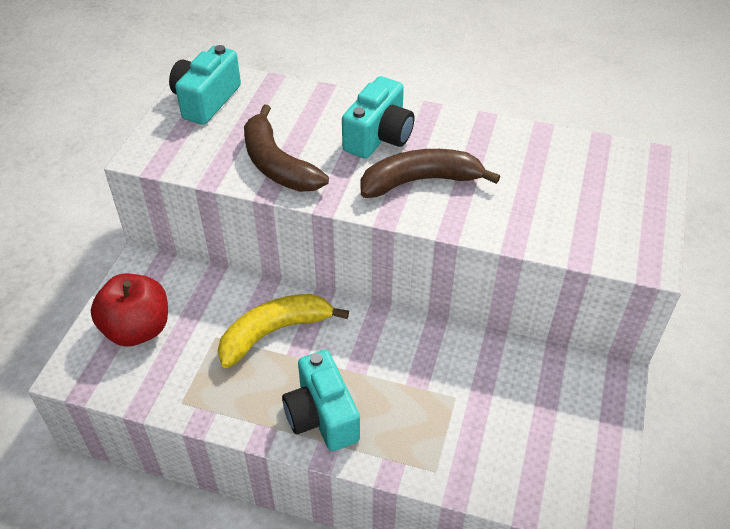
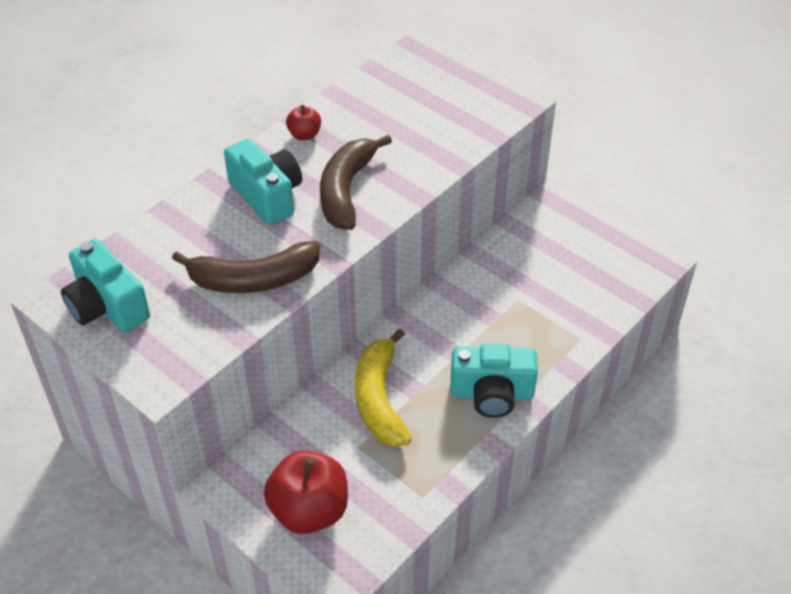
camera: 65 degrees left, 0 degrees up
(471, 131) = (304, 135): none -> red apple

